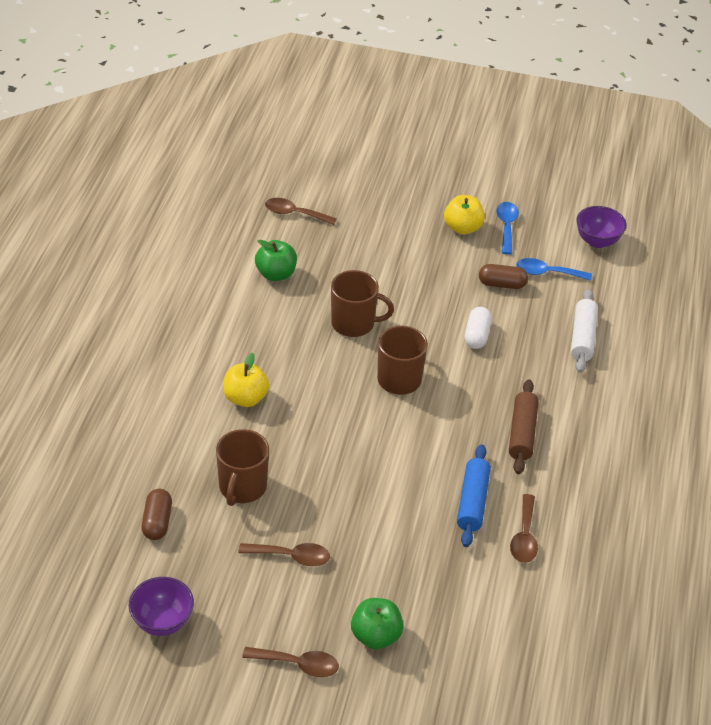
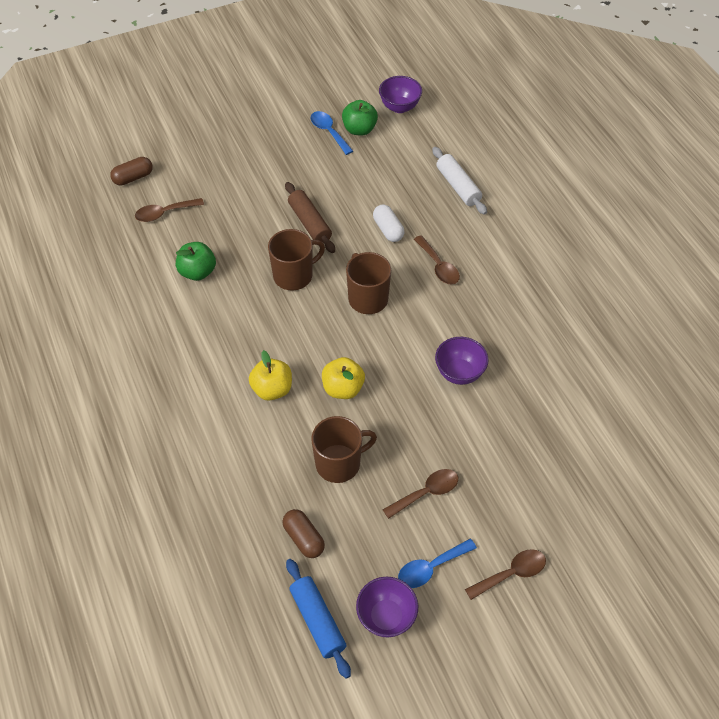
camera: 35 degrees left, 10 degrees up
(242, 487) = (339, 463): brown mug -> brown mug turned 90 degrees counterclockwise
(375, 636) = (540, 510): green apple -> green apple (359, 129)
(419, 486) = (459, 373): none -> purple bowl
(462, 228) = (299, 151): yellow apple -> yellow apple (343, 388)
(472, 502) = (505, 360): blue rolling pin -> blue rolling pin (317, 621)
(502, 284) = (367, 179): brown capsule -> brown capsule (133, 178)
(522, 433) = (487, 285): brown rolling pin -> brown rolling pin (310, 223)
(524, 537) = (561, 362): brown spoon -> brown spoon (438, 266)
(547, 273) = (389, 151): blue spoon -> blue spoon (430, 568)

